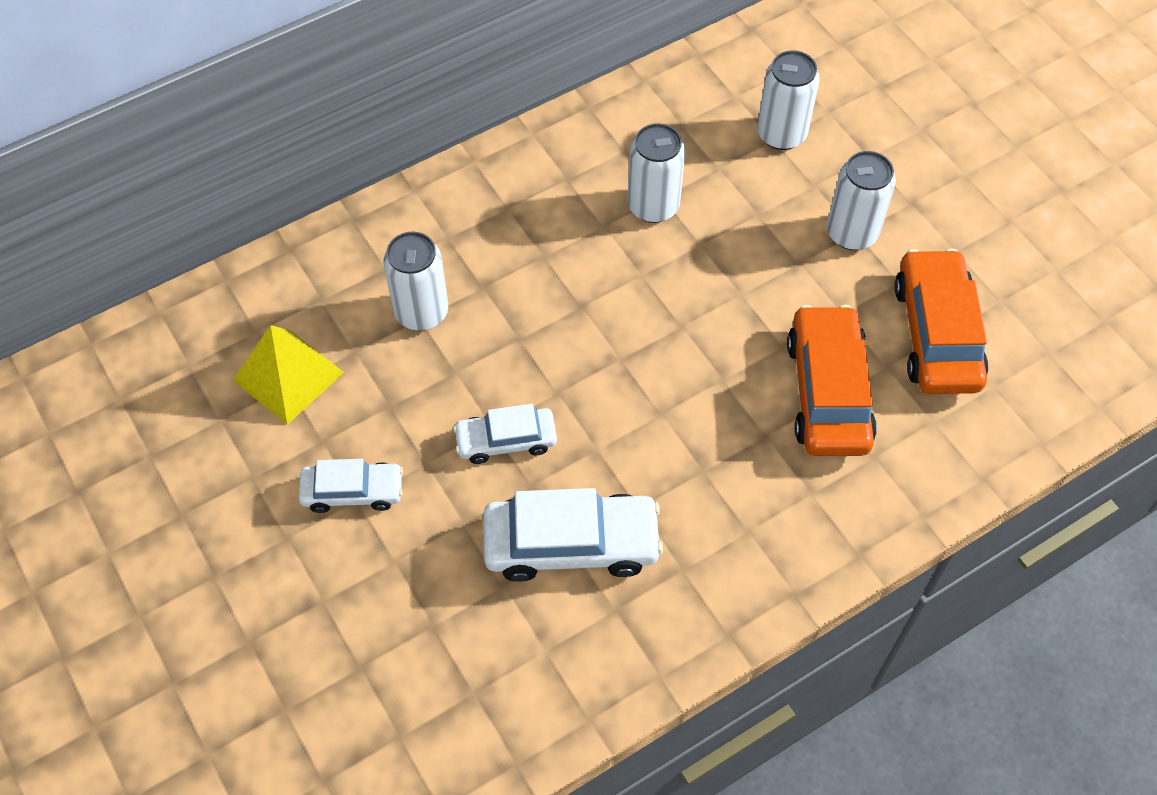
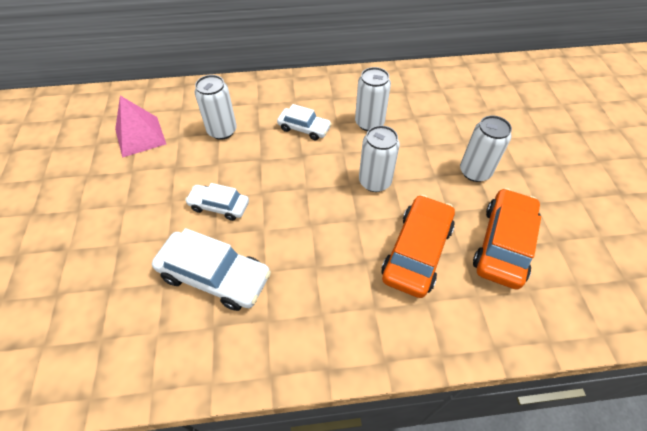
camera: 25 degrees right, 5 degrees down
(288, 376) = (140, 136): yellow pyramid -> pink pyramid
(352, 492) = (126, 200): white car -> white car (304, 128)
(781, 134) = (458, 112): white can -> white can (374, 181)

